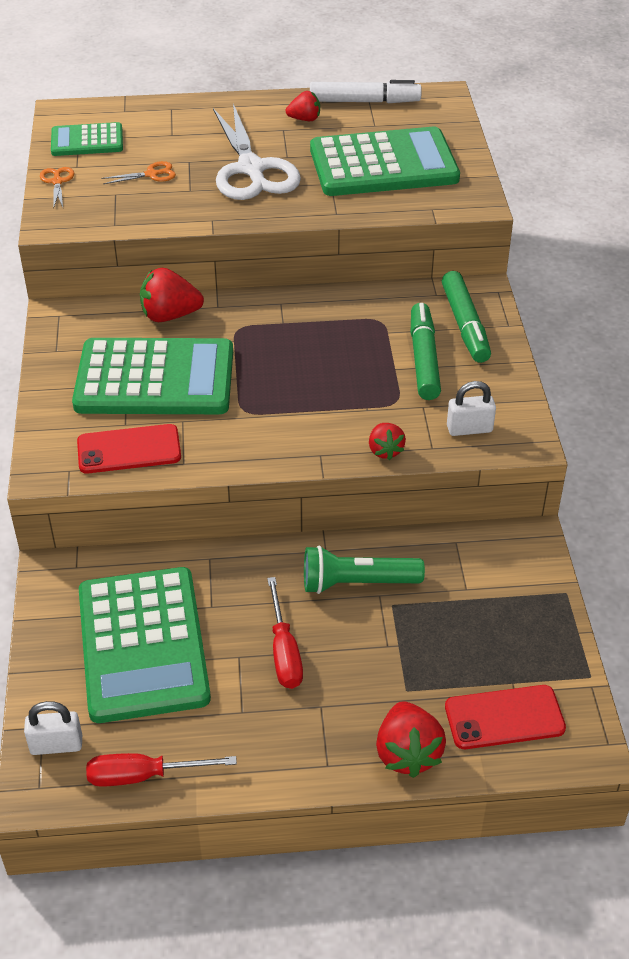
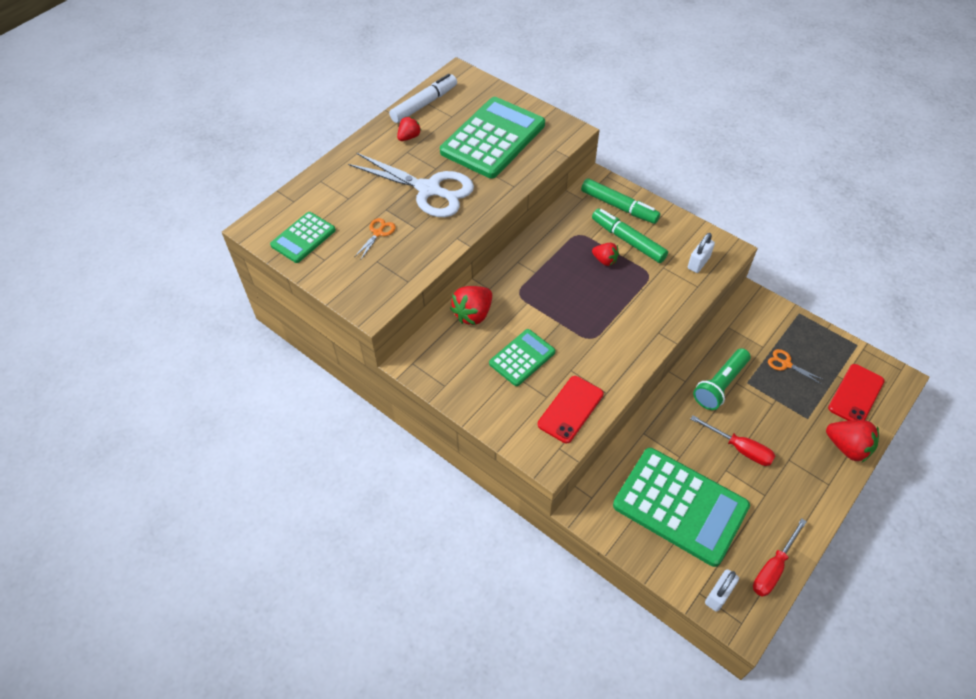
camera: 45 degrees left, 10 degrees up
(57, 182) = (329, 278): orange scissors -> orange scissors (786, 364)
(155, 379) = (522, 358): green calculator -> green calculator, size x0.53
(385, 450) = (681, 305): red strawberry -> red strawberry (605, 260)

